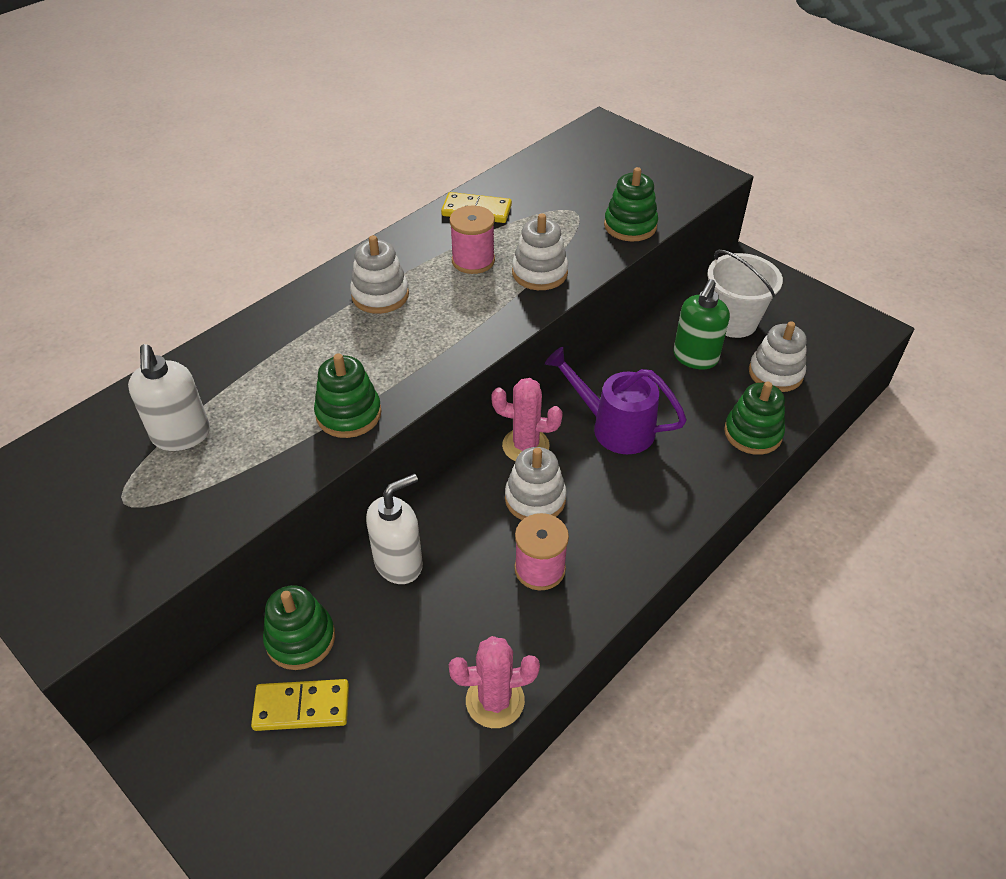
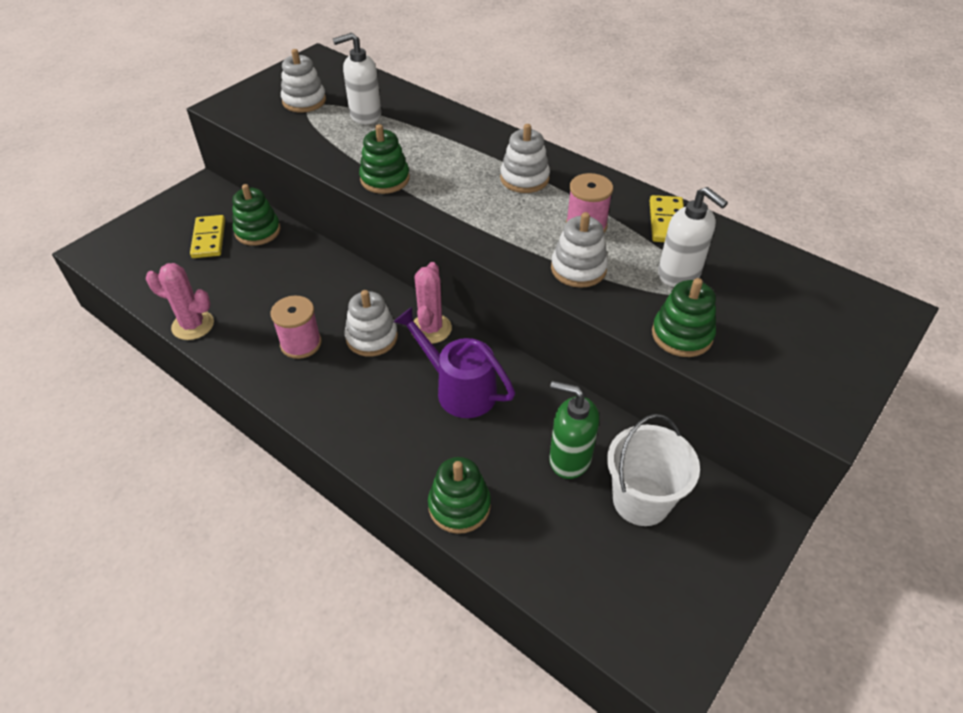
camera: 85 degrees right, 0 degrees up
(399, 563) = (313, 268): white soap dispenser -> white soap dispenser (679, 274)
(495, 701) = (193, 325): pink cactus -> pink cactus turned 60 degrees counterclockwise
(614, 427) = (458, 389): purple watering can -> purple watering can turned 75 degrees counterclockwise
(775, 373) = (558, 538): white stacking toy -> white stacking toy (304, 101)

